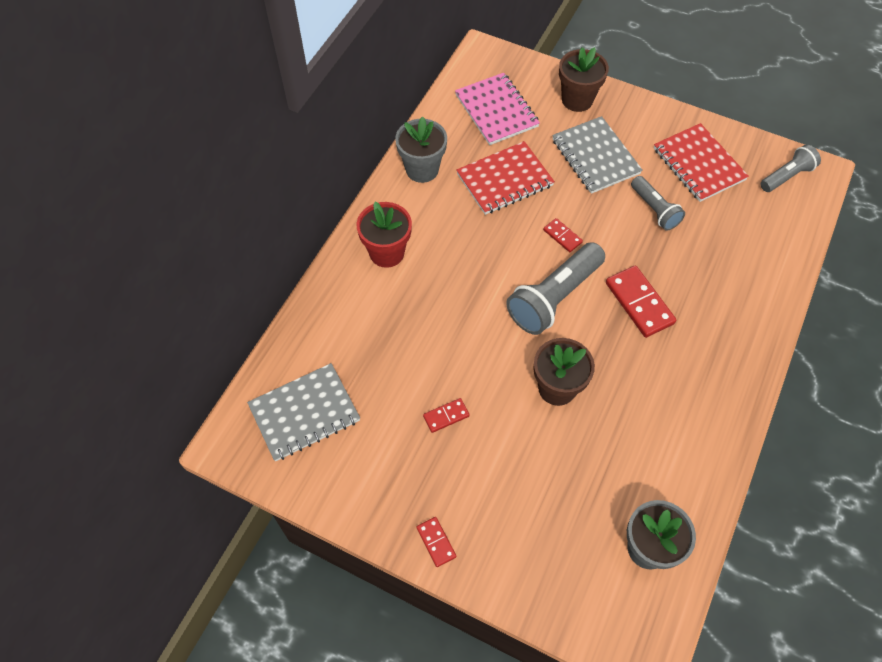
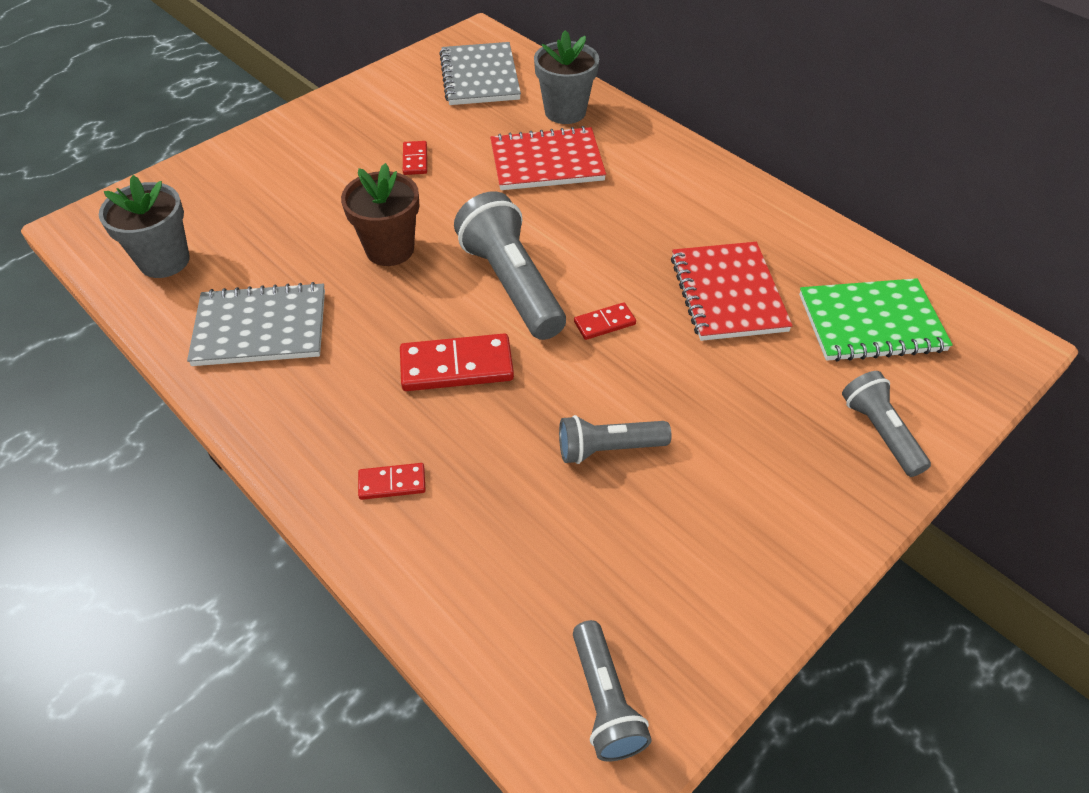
camera: 110 degrees right, 10 degrees down
(387, 253) = (648, 164): red flower pot -> none
(422, 169) = (772, 220): grey flower pot -> grey flower pot (565, 112)
(436, 542) = (296, 125): red domino -> red domino (392, 483)
(496, 111) = (871, 323): pink notebook -> green notebook
(577, 100) = (880, 432): brown flower pot -> grey flashlight
(595, 157) = (743, 412): grey notebook -> grey notebook (261, 328)
(698, 164) = (682, 556): red notebook -> red notebook (547, 162)

